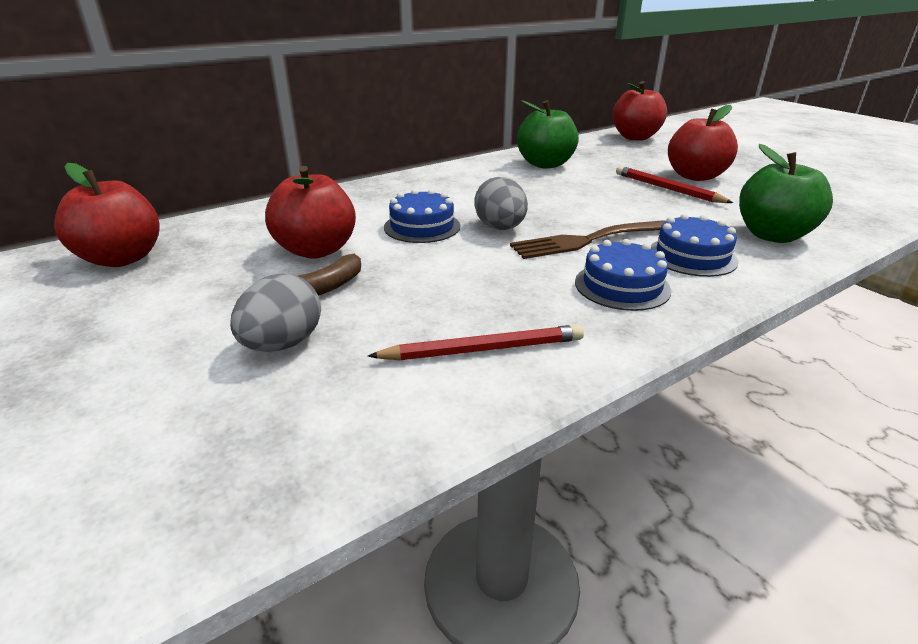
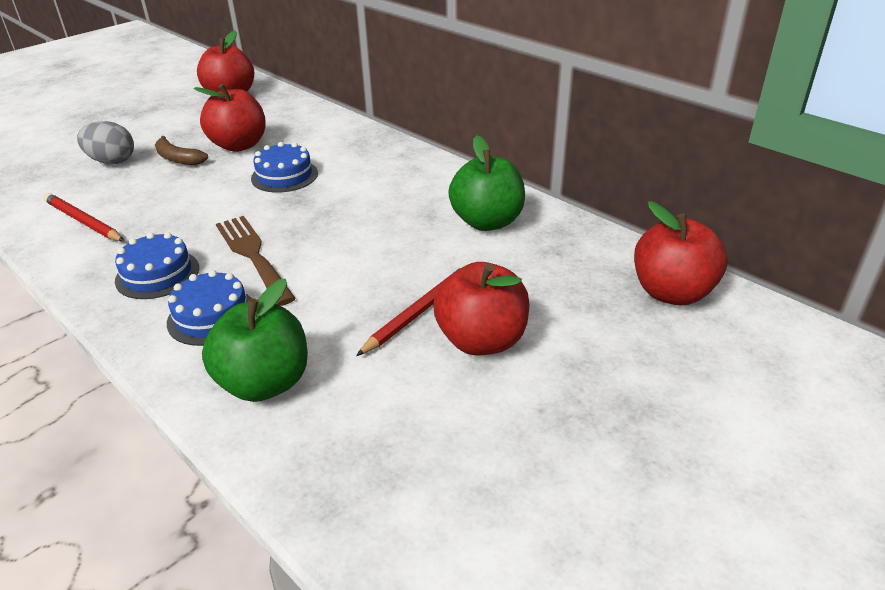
camera: 80 degrees right, 5 degrees up
(483, 349) = (83, 221): red pencil -> red pencil turned 150 degrees clockwise
(500, 228) = (282, 210): grey egg -> none

